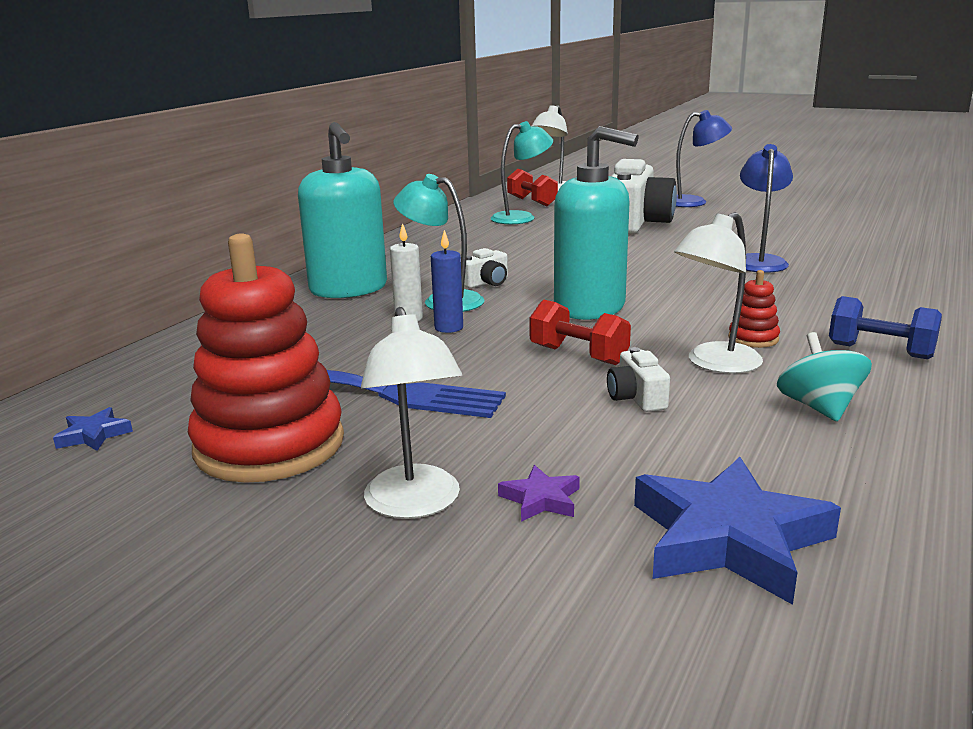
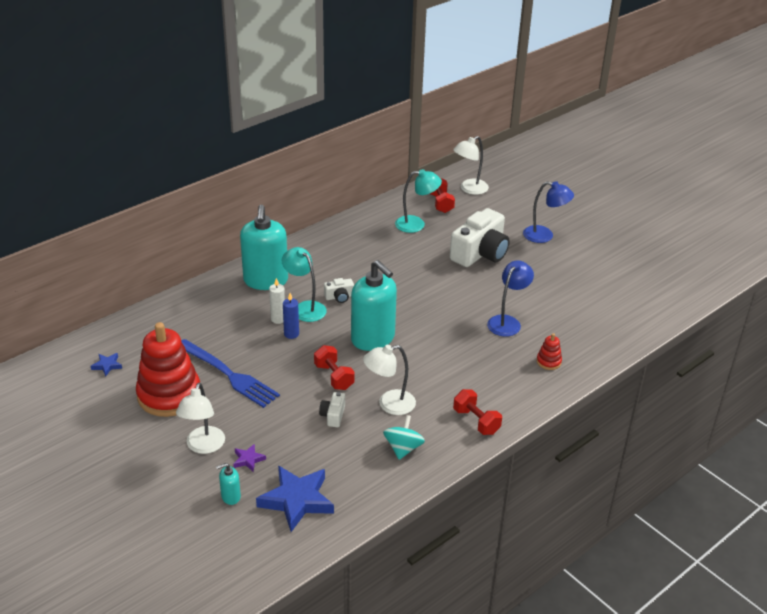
camera: 20 degrees right, 15 degrees up
(568, 577) = (230, 496): none -> turquoise soap dispenser
(753, 338) = (427, 391): red stacking toy -> red stacking toy (548, 361)
(880, 351) = (476, 421): blue dumbbell -> red dumbbell

